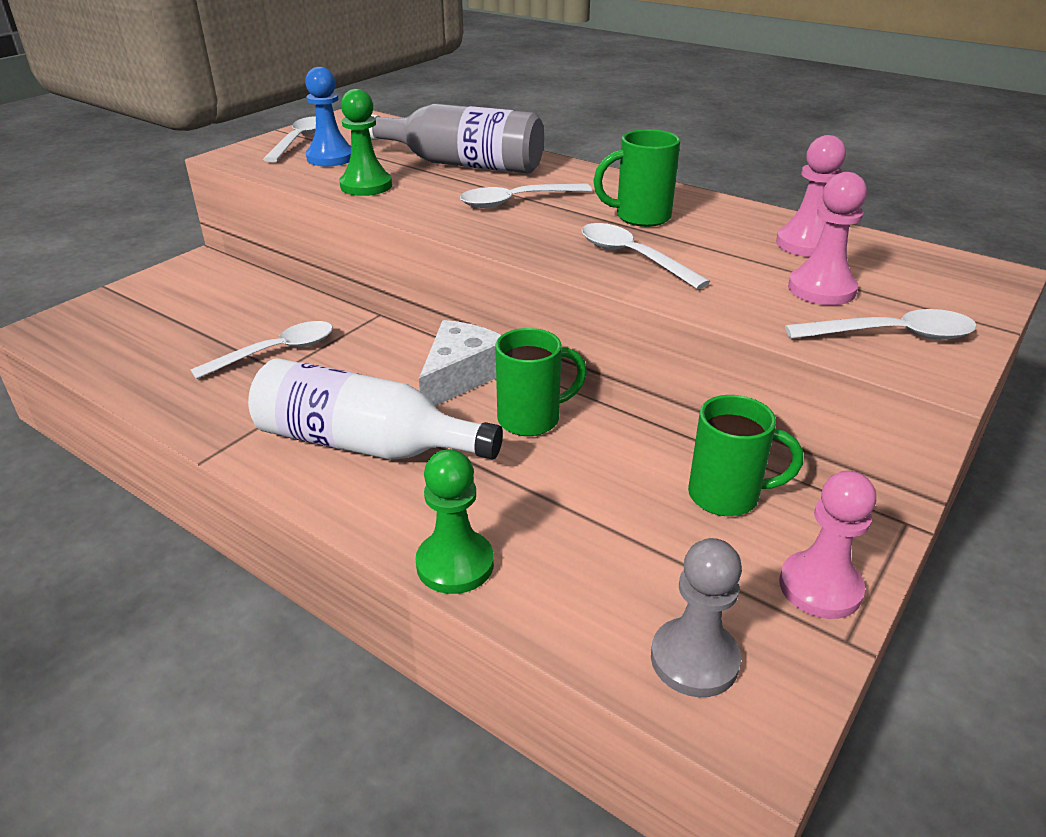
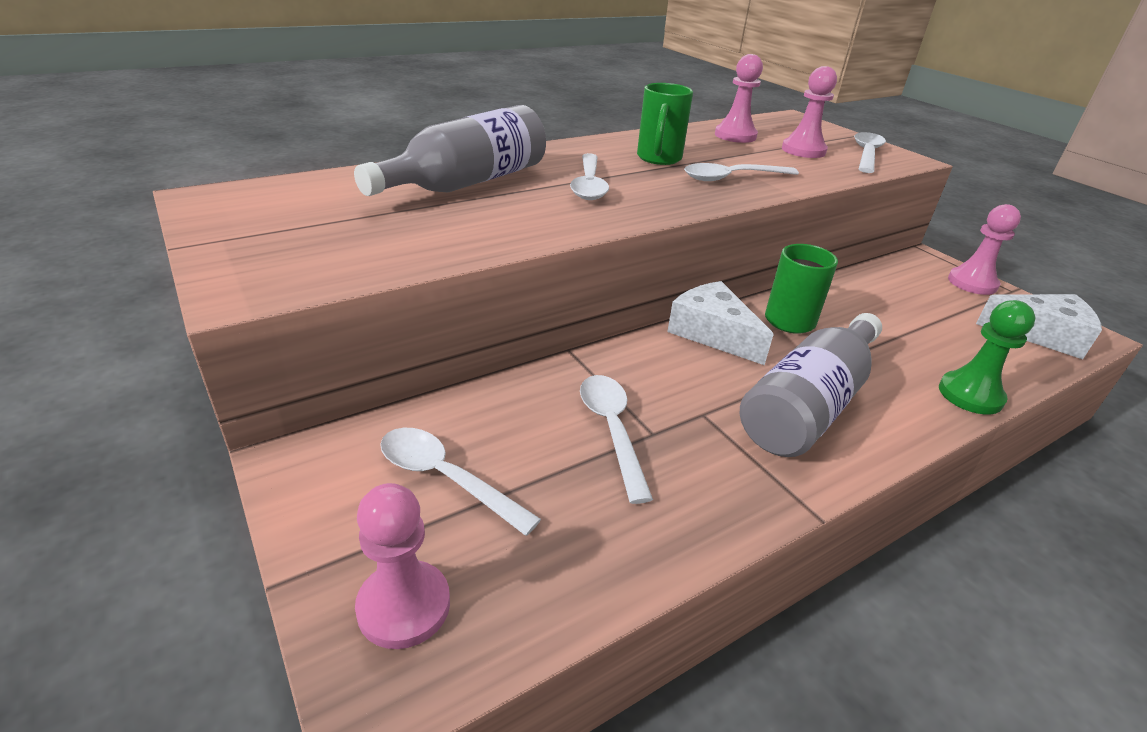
camera: 70 degrees left, 0 degrees up
(93, 321) = (404, 606): none -> pink pawn
(299, 141) = (254, 241): white spoon -> white spoon (446, 478)
(330, 158) = (354, 234): blue pawn -> none
(365, 444) = (809, 405): white bottle -> grey bottle
(366, 186) = (477, 233): green pawn -> none
(694, 659) = (1041, 335): grey pawn -> white cheese
(727, 496) = (890, 281): green mug -> none

